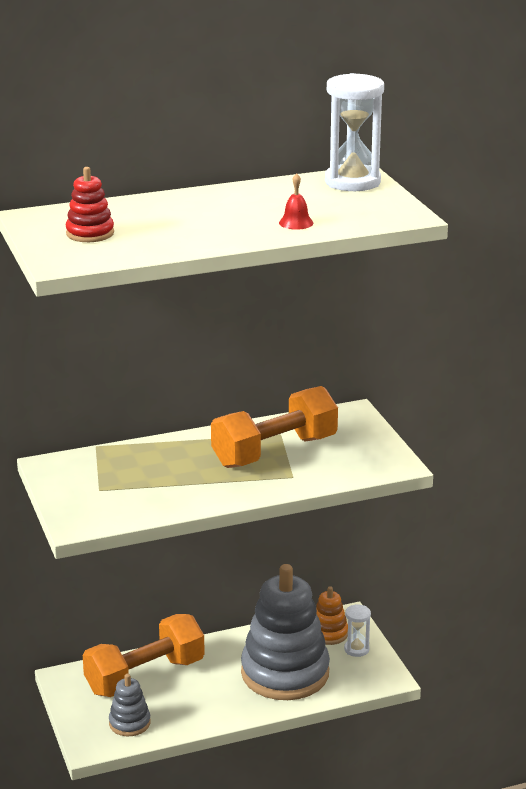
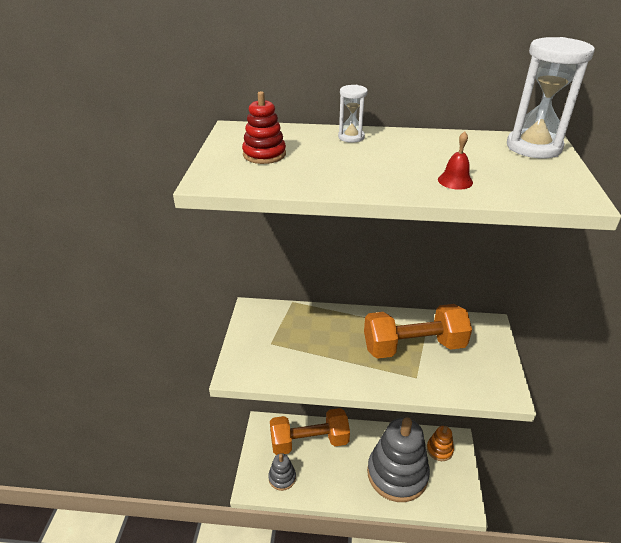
camera: 25 degrees right, 10 degrees up
(356, 649) = (453, 471): white hourglass -> white hourglass (351, 137)

